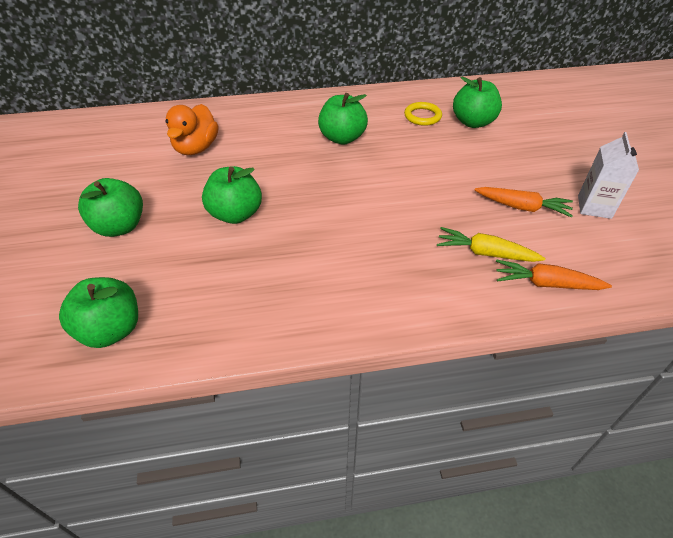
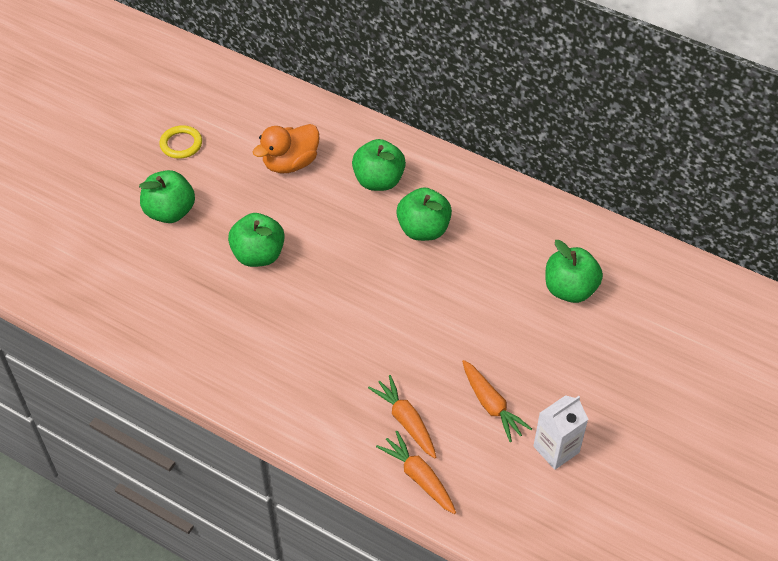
camera: 40 degrees right, 5 degrees up
(111, 330) = (101, 298): green apple -> green apple (378, 181)
(422, 116) = (529, 251): yellow ring -> yellow ring (181, 144)
(485, 253) = (406, 421): yellow carrot -> orange carrot

